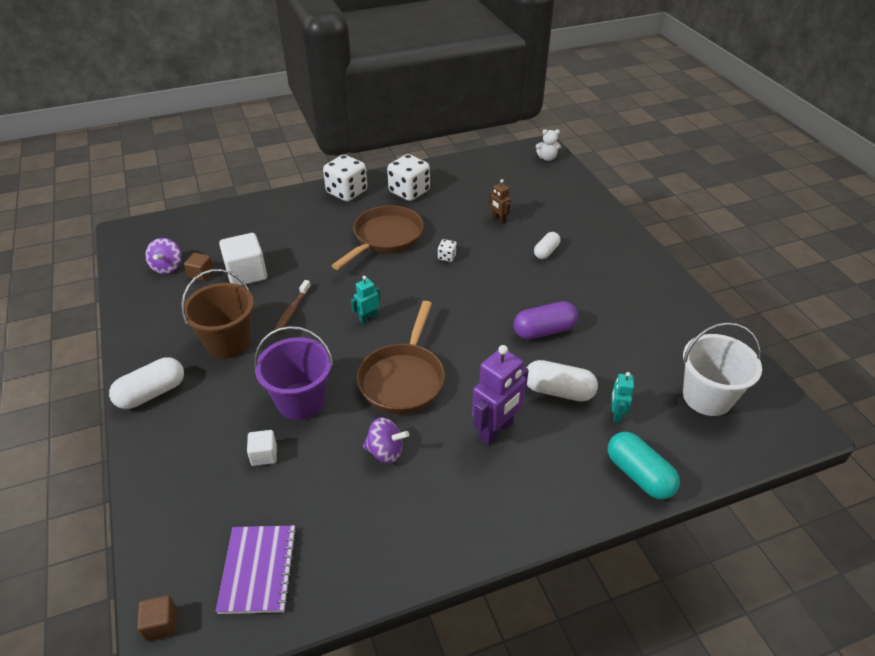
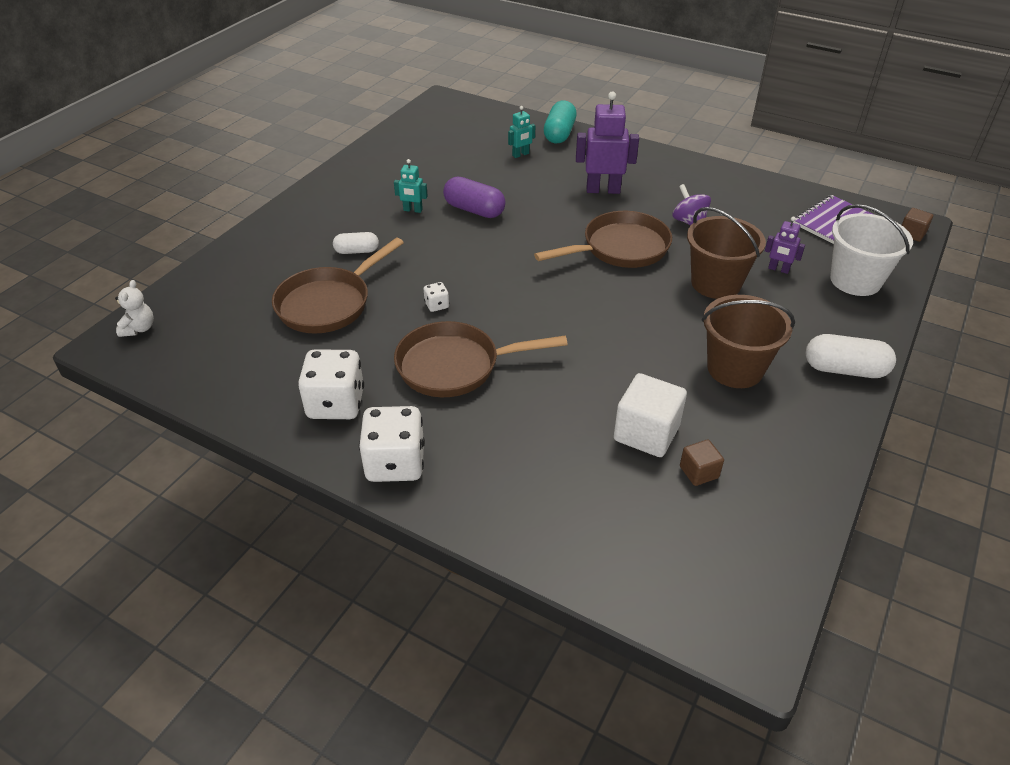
camera: 130 degrees left, 0 degrees up
(167, 267) = (733, 516): purple spinning top -> none
(264, 455) = (778, 269): white cube -> purple robot
(292, 310) = (643, 357): brown toothbrush -> none
(301, 401) = (716, 283): purple bucket -> brown bucket
(368, 318) = (585, 304): turquoise robot -> turquoise robot (412, 210)
(498, 220) = (328, 303): brown robot -> brown pan
(547, 158) = (139, 328): white teddy bear -> white teddy bear turned 45 degrees clockwise
(558, 391) = (531, 181): white capsule -> none
(707, 397) = (457, 131): white bucket -> white bucket (855, 280)

